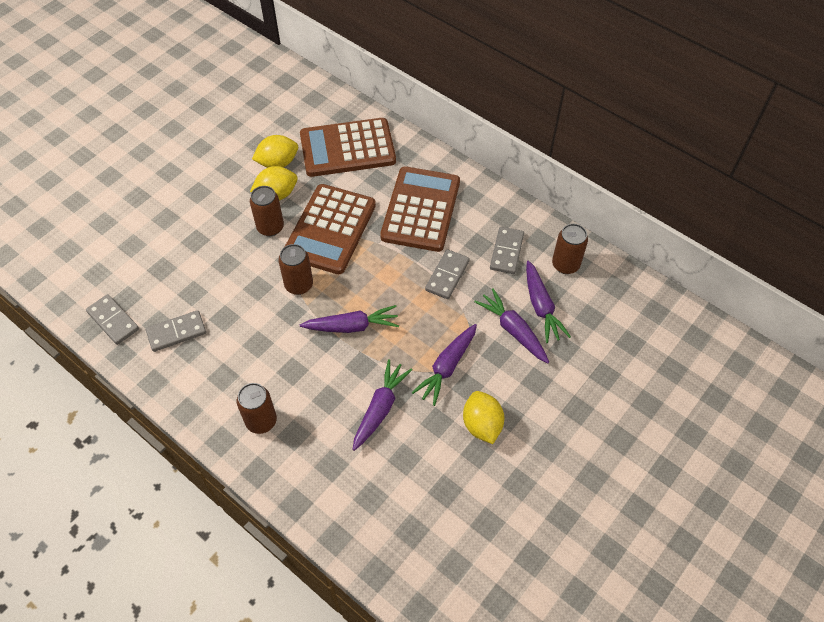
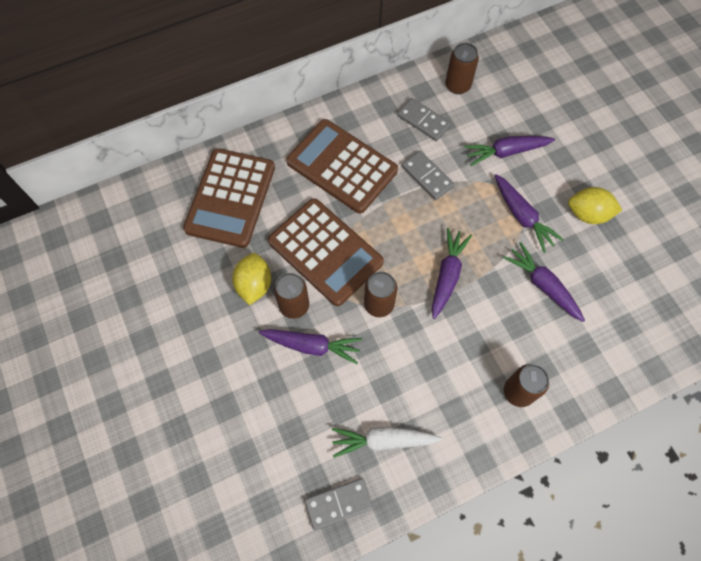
camera: 65 degrees left, 10 degrees up
(176, 332) = (383, 441): grey domino -> white carrot
(278, 163) = (212, 269): yellow lemon -> none
(541, 307) = (492, 122): purple carrot -> purple carrot (312, 346)

